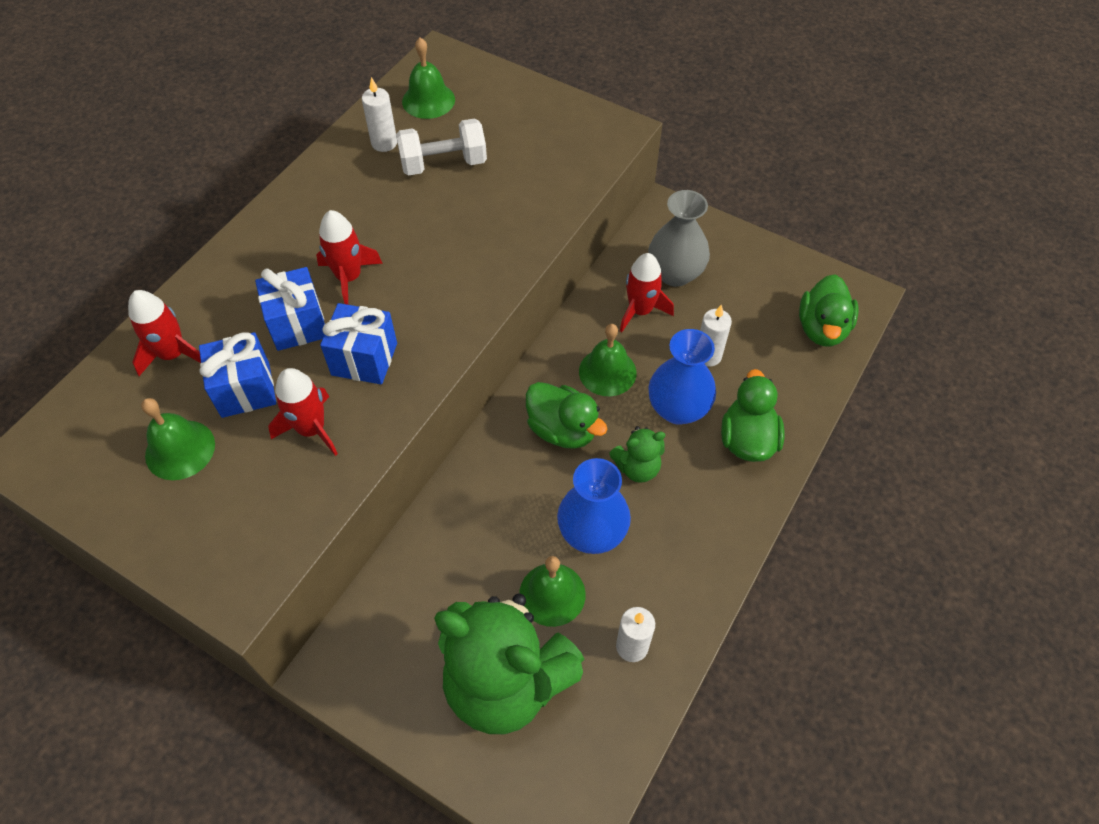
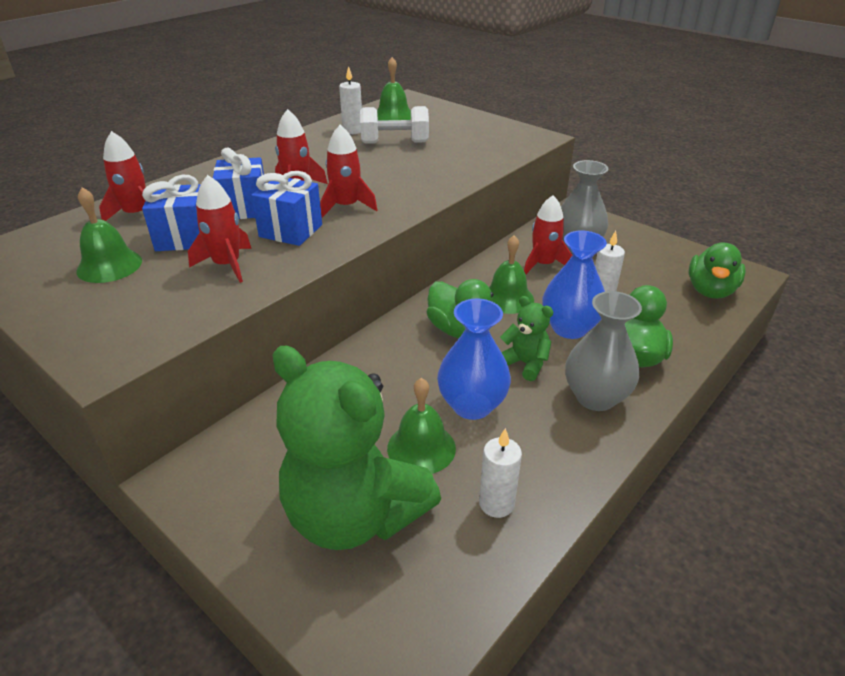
camera: 10 degrees right, 20 degrees down
(416, 305) = (346, 206): none -> red rocket
(637, 467) = (525, 363): green teddy bear -> green teddy bear turned 135 degrees counterclockwise
(711, 502) = (595, 397): none -> grey vase

